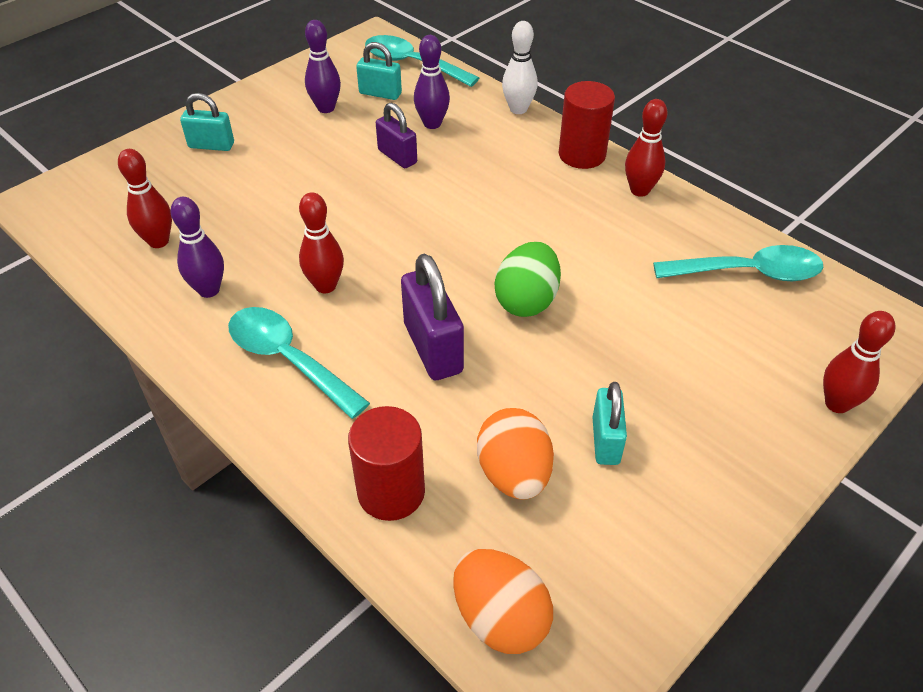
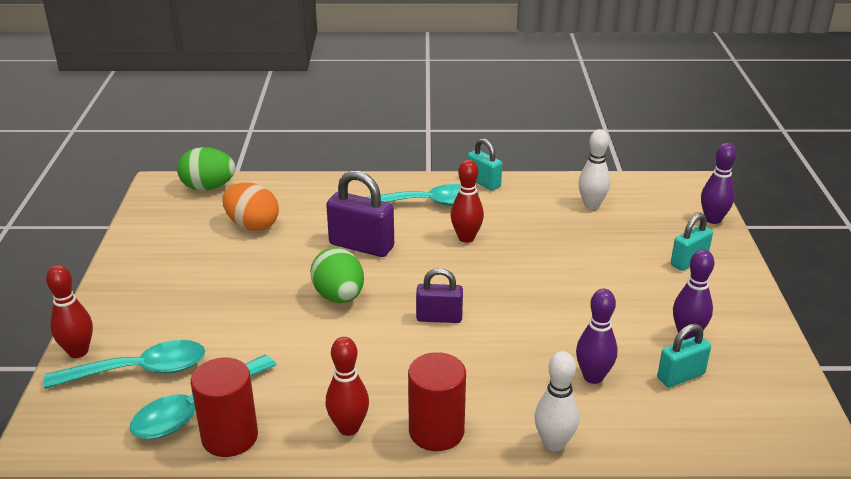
camera: 135 degrees right, 15 degrees down
(158, 241) = (591, 205): red bowling pin -> white bowling pin
(209, 290) = (520, 203): purple bowling pin -> purple bowling pin (713, 219)
(391, 492) = (304, 193): red cylinder -> red cylinder (230, 437)
(397, 156) = (567, 332): purple padlock -> purple padlock (439, 318)
(412, 64) = (720, 427): turquoise spoon -> turquoise spoon (140, 370)
(500, 618) = (208, 187): orange egg -> green egg
(605, 441) = (216, 260): turquoise padlock -> turquoise padlock (483, 183)

